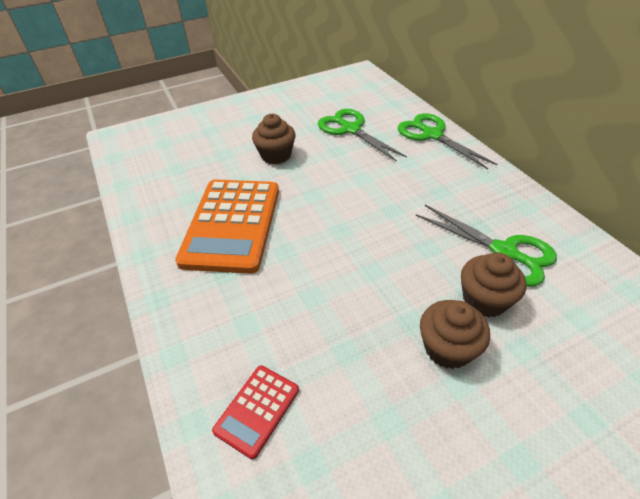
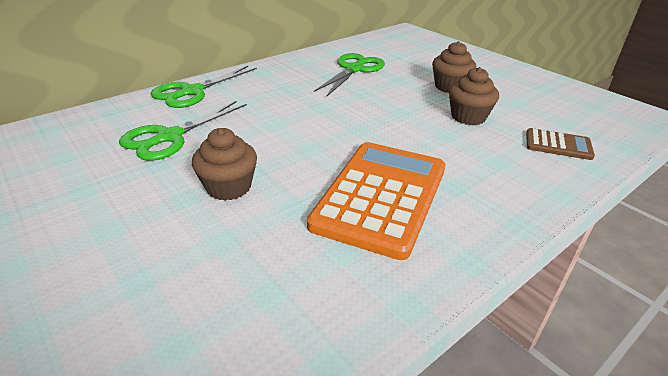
camera: 105 degrees left, 10 degrees down
(232, 225) = (381, 196): orange calculator -> orange calculator turned 60 degrees counterclockwise
(257, 410) = (558, 145): red calculator -> brown calculator
(484, 300) = (402, 76): brown cupcake -> brown cupcake (468, 117)

